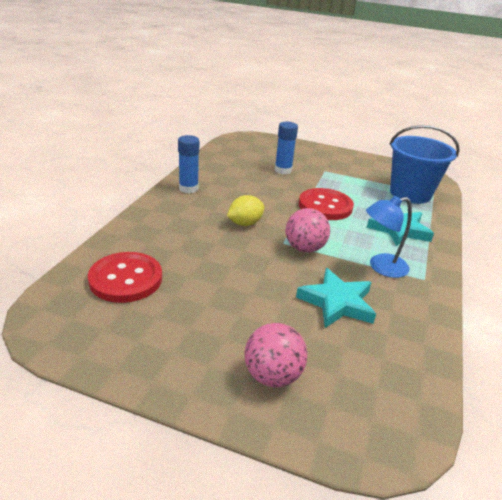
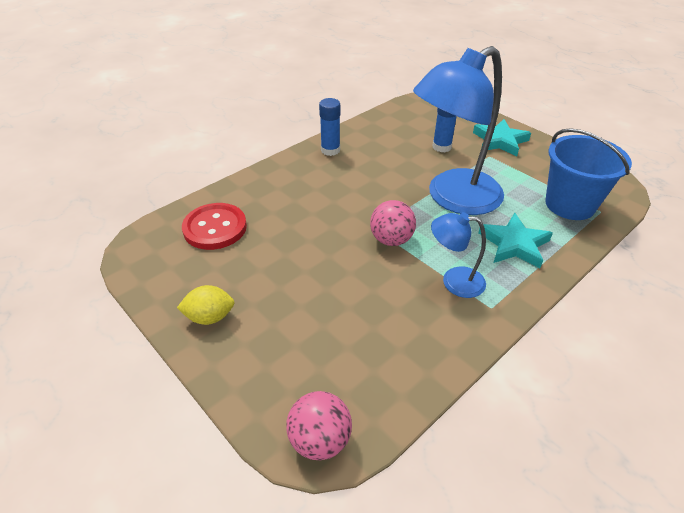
camera: 30 degrees right, 10 degrees up
(245, 223) = (354, 199): yellow lemon -> yellow lemon (210, 317)
(272, 375) = (264, 350): pink ball -> pink ball (320, 440)
(325, 206) = (453, 198): red button -> blue lamp
(337, 302) = (376, 303): turquoise star -> turquoise star (500, 141)

